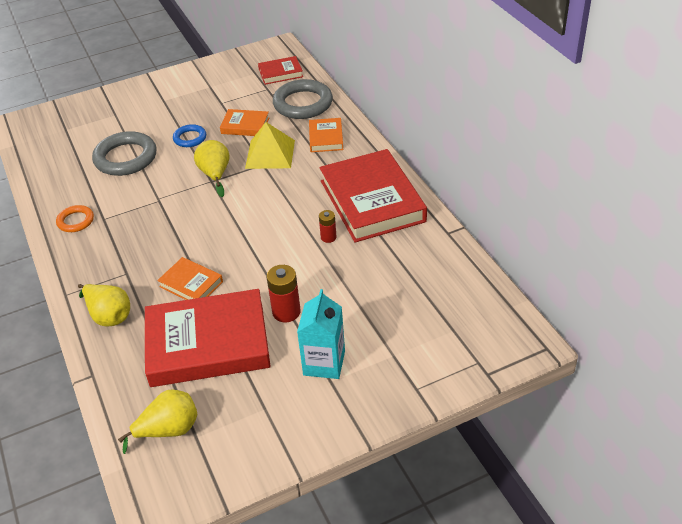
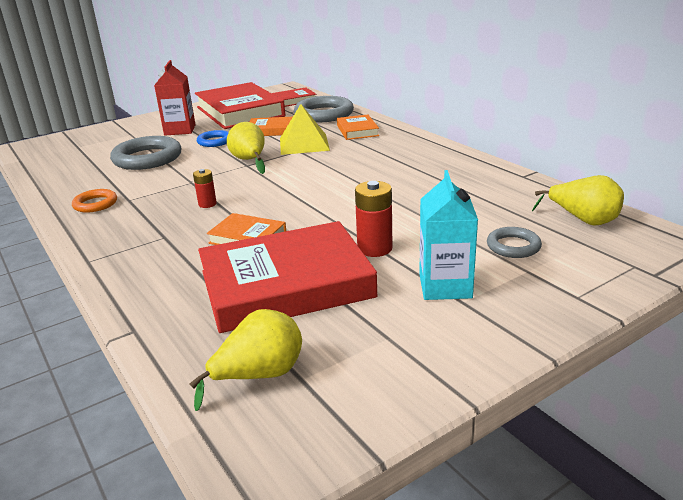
camera: 10 degrees left, 15 degrees down
(109, 316) = (148, 273): yellow pear -> yellow pear (583, 220)
(161, 113) = (180, 130): none -> red carton
(328, 237) = (395, 190): red battery -> red battery (207, 204)
(372, 201) = (428, 163): red book -> red book (240, 112)
(395, 325) = (513, 246): none -> grey ring

